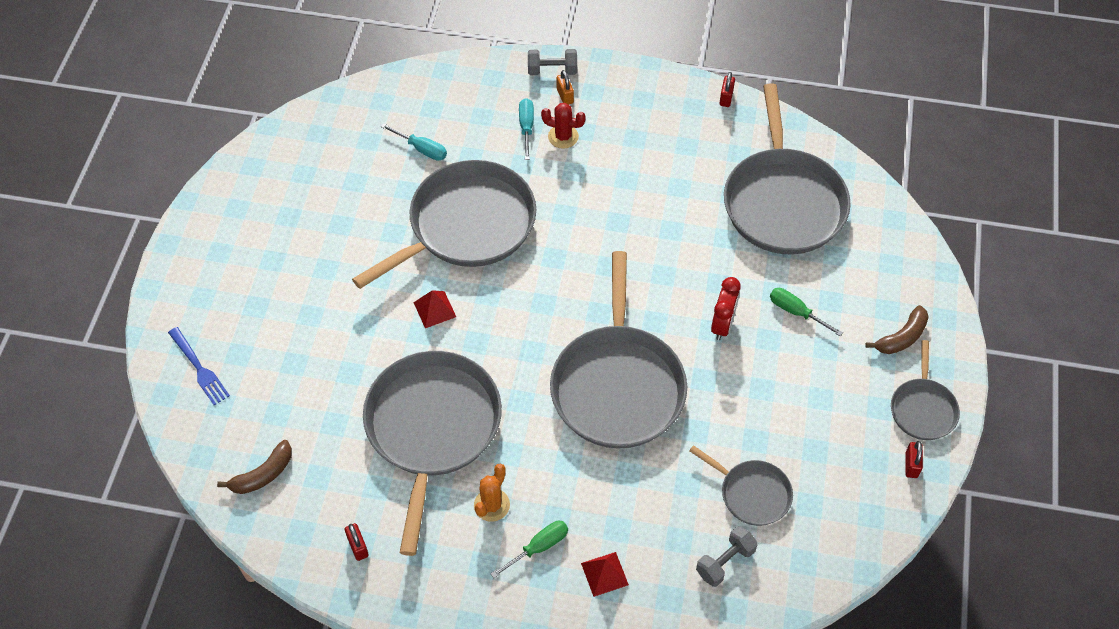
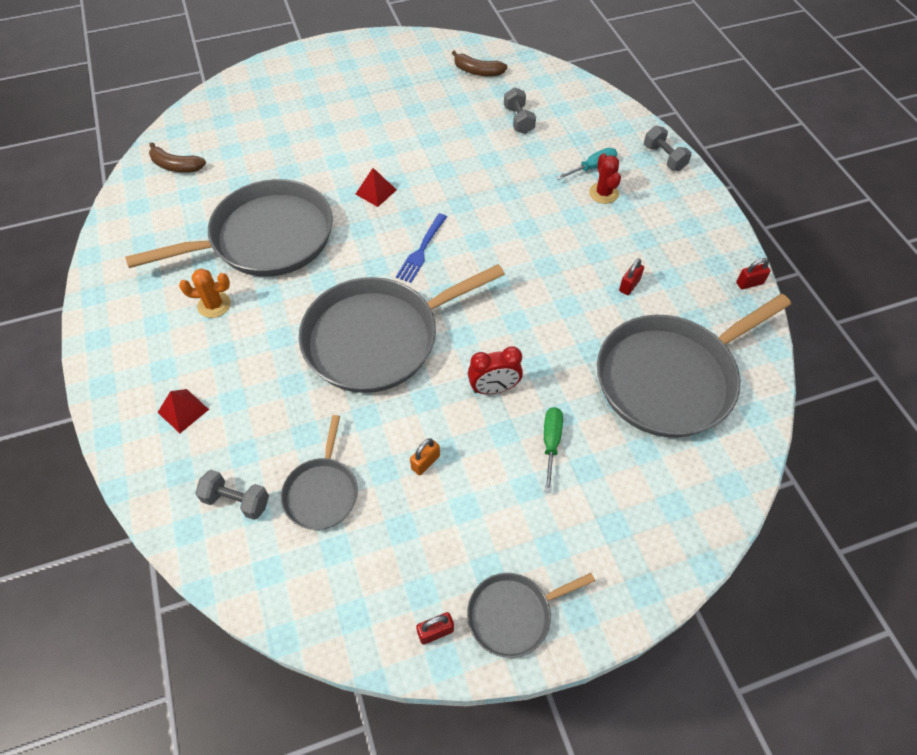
camera: 60 degrees right, 0 degrees up
(199, 368) = (246, 98): blue fork -> blue fork (421, 250)
(358, 546) = (139, 242): red padlock -> red padlock (629, 285)
(422, 149) = (518, 120): turquoise screwdriver -> grey dumbbell
(466, 226) = (467, 175): grey pan -> none
(539, 547) = (189, 353): green screwdriver -> none
(565, 96) = (646, 176): orange padlock -> orange padlock (425, 462)
(902, 337) = (589, 555): brown banana -> brown banana (477, 71)

